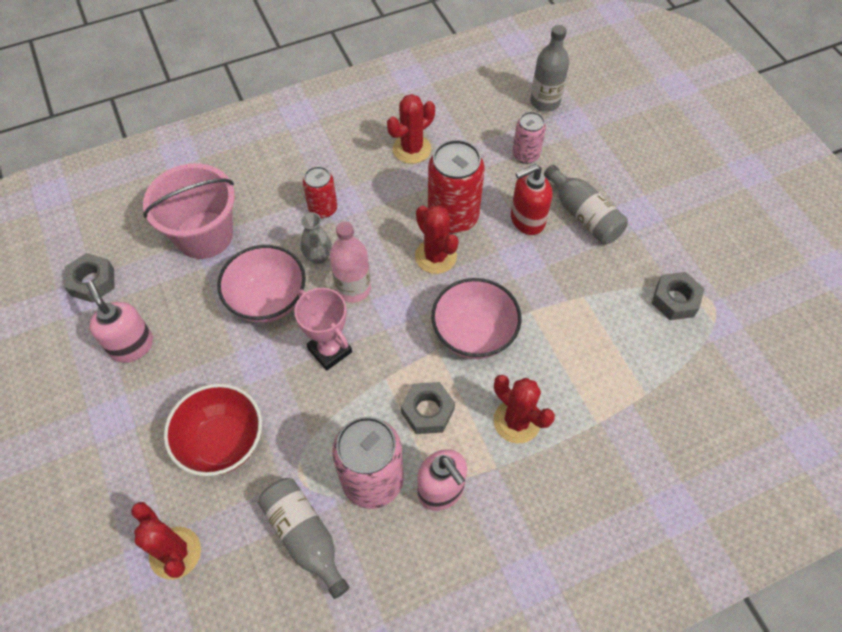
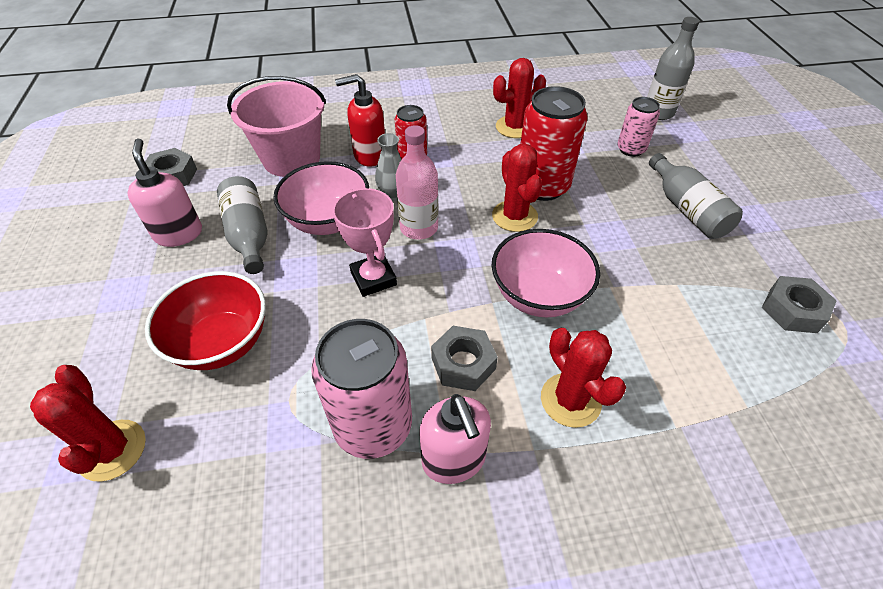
camera: 15 degrees right, 10 degrees down
(305, 537) = (267, 472): grey bottle -> grey bottle (249, 235)
(527, 220) = (622, 203): red soap dispenser -> red soap dispenser (369, 155)

